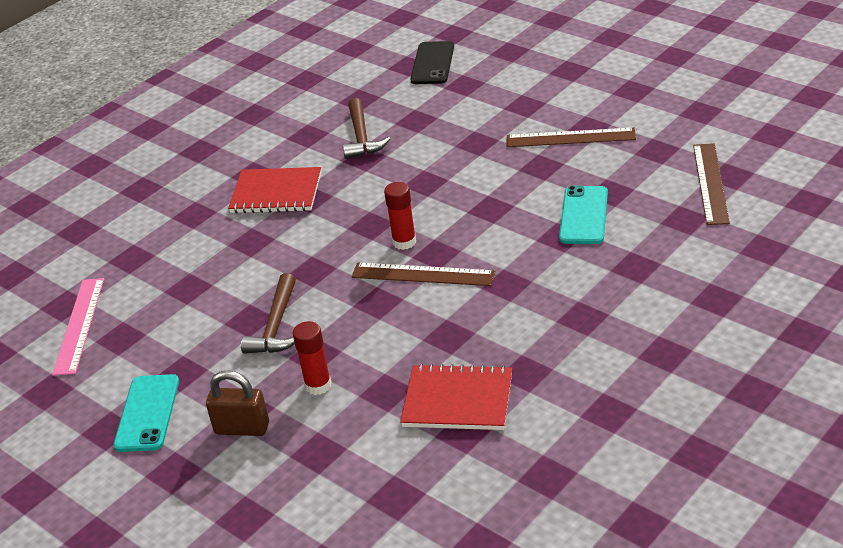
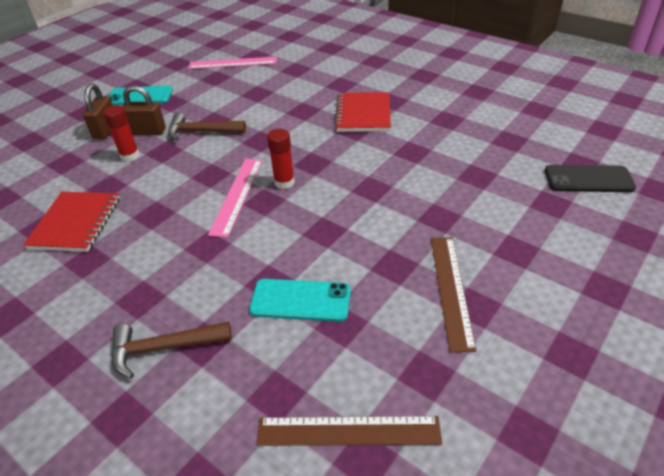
camera: 85 degrees right, 5 degrees up
(258, 381) = (148, 131): none -> brown padlock
(362, 137) = (445, 147): brown hammer -> brown hammer (163, 348)
(422, 275) = (237, 195): brown ruler -> pink ruler

